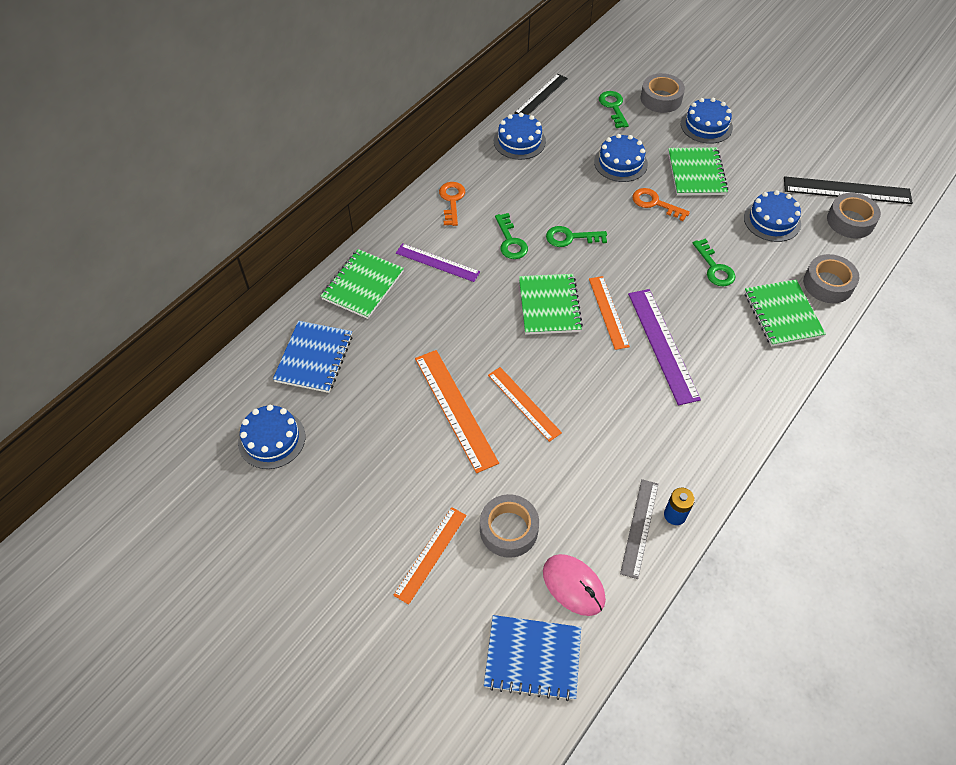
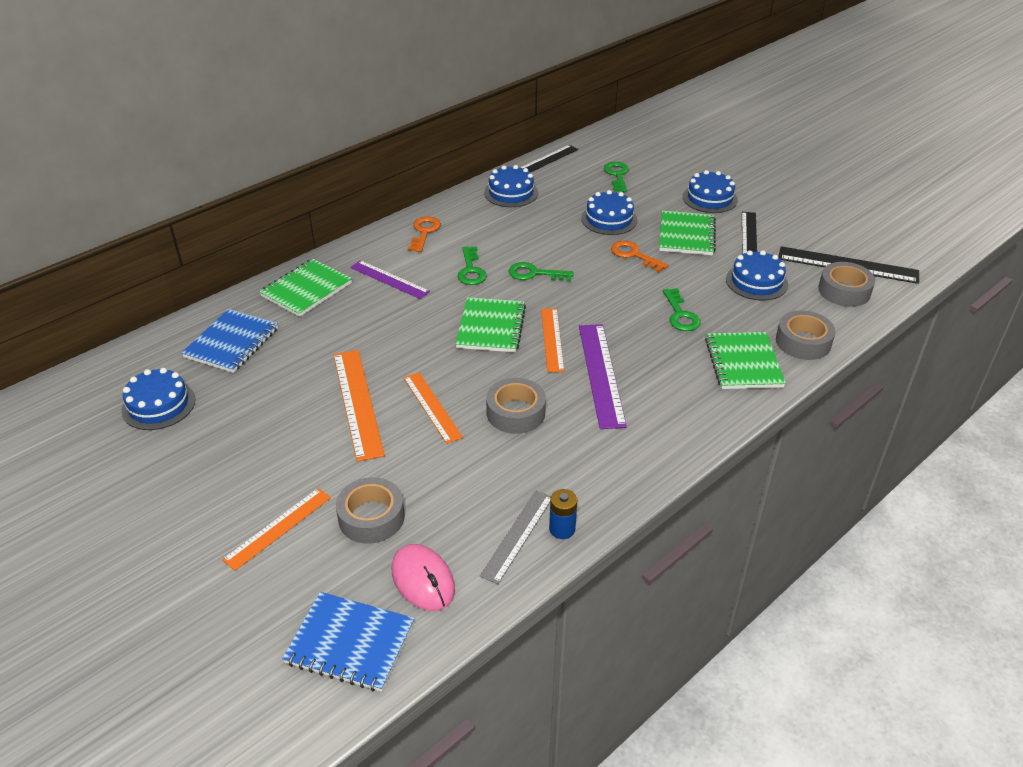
camera: 10 degrees right, 15 degrees down
(661, 99) = (669, 173): grey tape -> grey tape (515, 412)
(752, 166) = (749, 235): none -> black ruler

